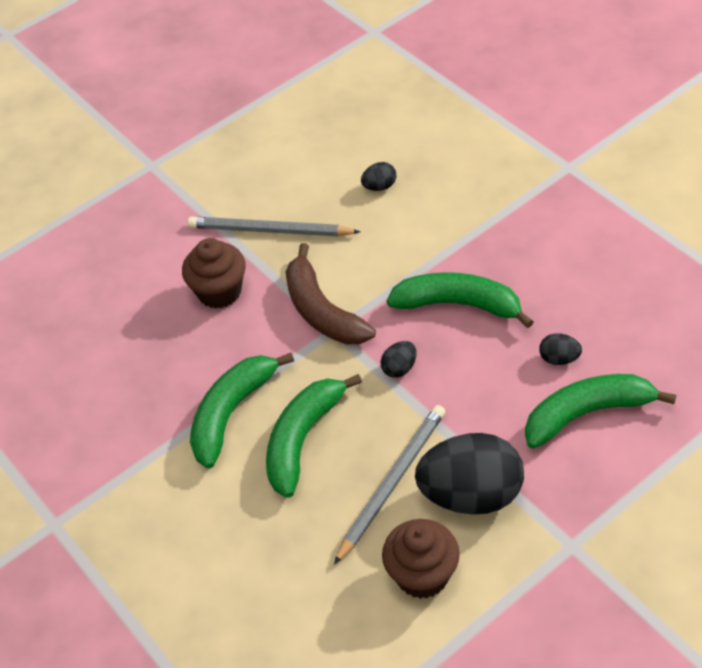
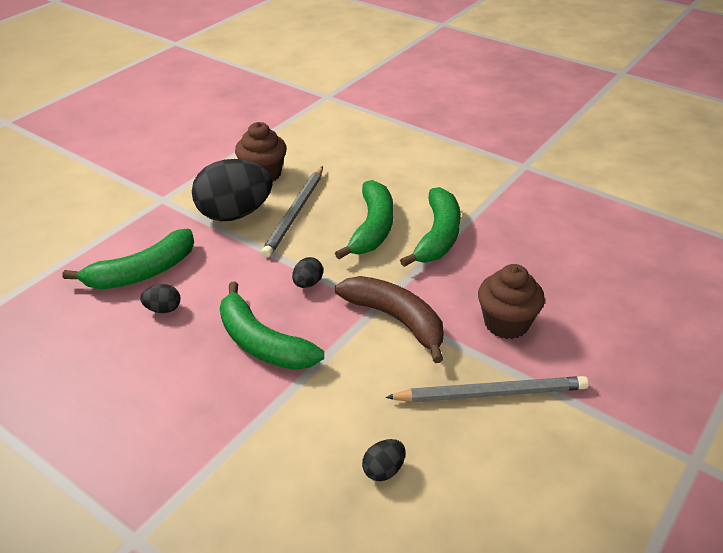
camera: 160 degrees right, 10 degrees down
(458, 305) = (262, 343): green banana -> green banana turned 45 degrees clockwise

